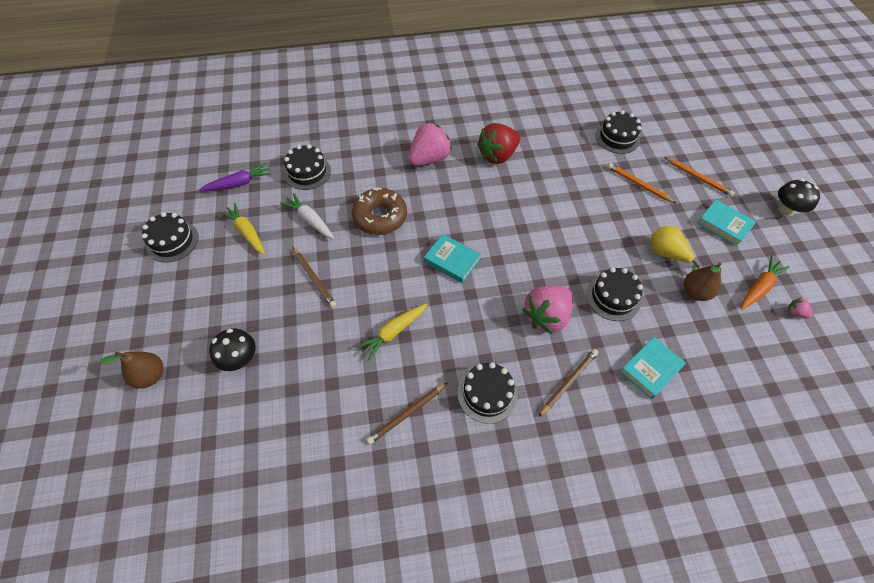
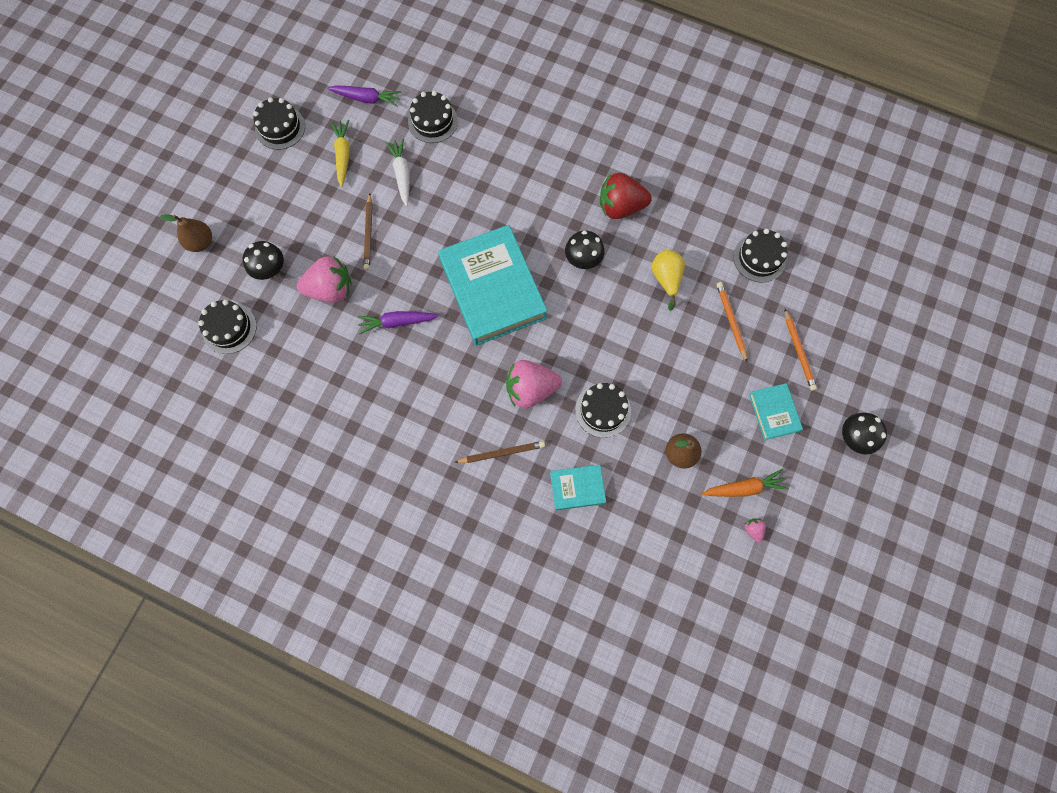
camera: 35 degrees right, 15 degrees up
(380, 217) = (463, 207): brown donut -> none
(393, 332) = (397, 322): yellow carrot -> purple carrot
(407, 414) = (360, 394): brown pencil -> none
(429, 158) = (553, 171): pink strawberry -> pink strawberry (330, 289)
(452, 261) = (492, 289): turquoise book -> turquoise book, size x2.14
(487, 394) = (431, 419): black cake -> black cake (229, 328)
(502, 202) = (583, 259): none -> black mushroom
(666, 254) = (689, 404): yellow pear -> yellow pear (666, 279)

